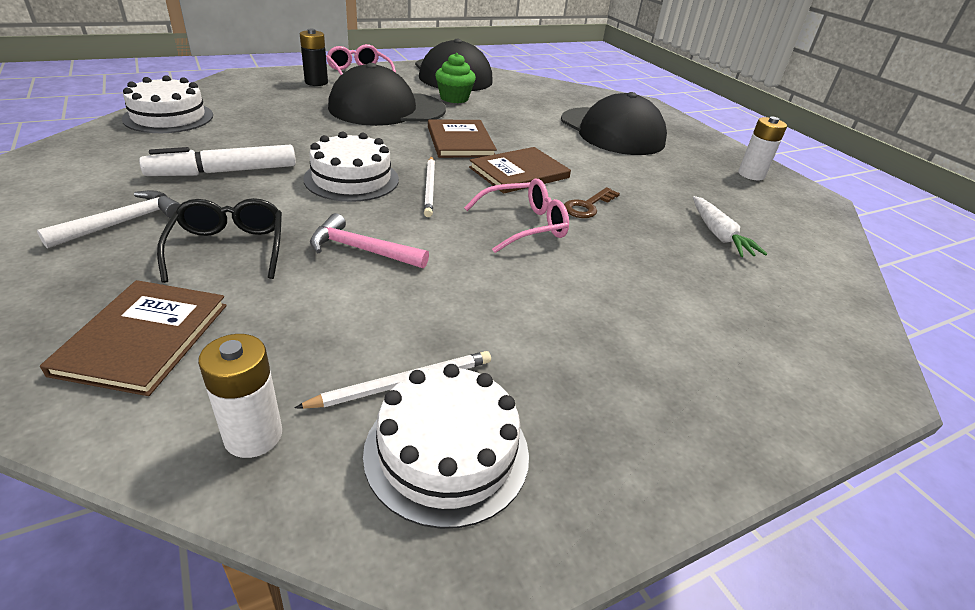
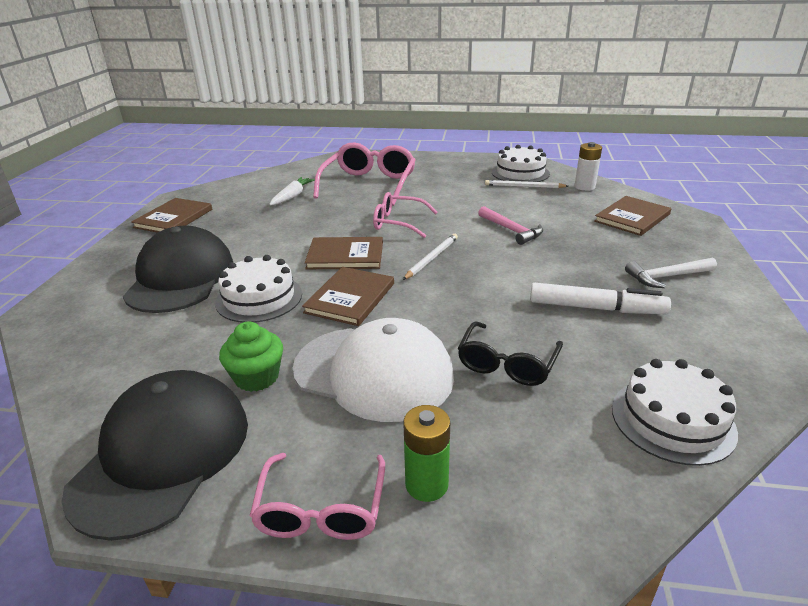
camera: 140 degrees left, 5 degrees down
(229, 248) = (592, 246): black glasses -> black glasses (507, 363)
(316, 82) = (426, 484): black battery -> green battery
(351, 179) = (487, 278): white cake -> white cake (259, 298)
(387, 109) = (373, 372): black cap -> white cap
(588, 206) = (338, 224): brown key -> none
(676, 293) = (369, 184): none -> pink glasses
(751, 174) = (174, 218): white battery -> brown book

